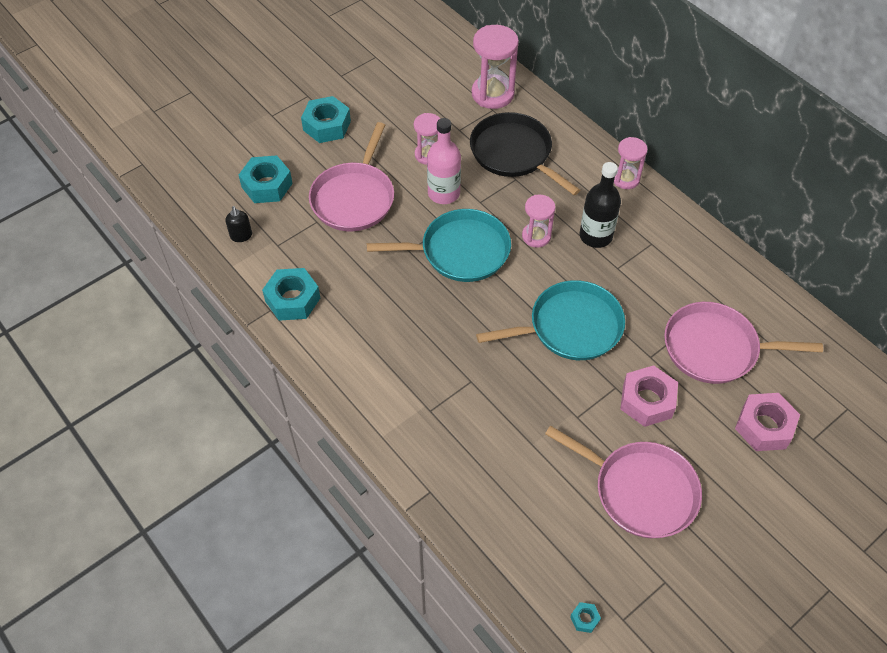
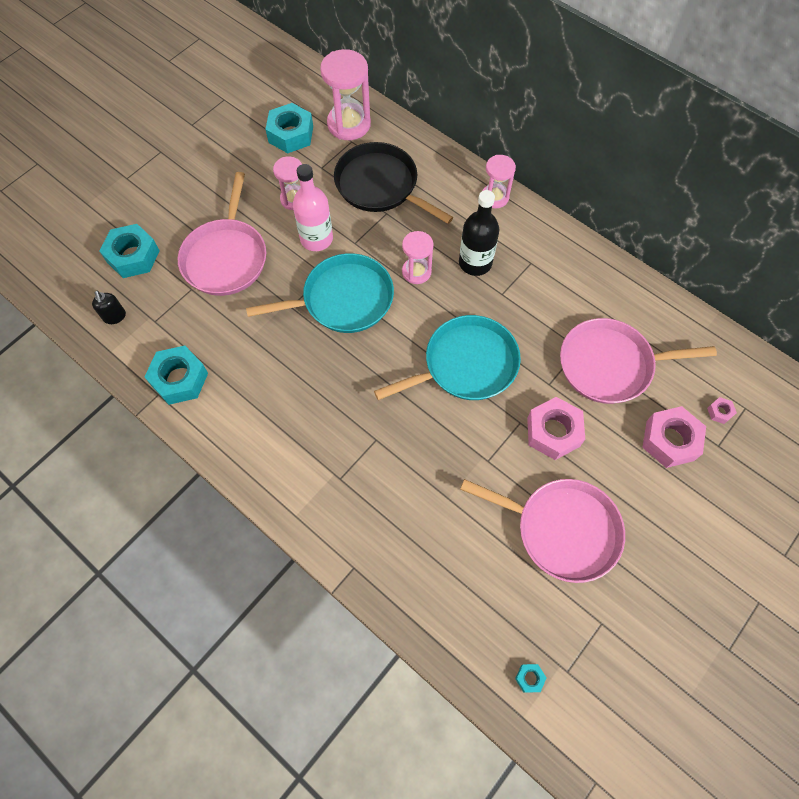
camera: 10 degrees left, 10 degrees up
(327, 125) = (185, 182): turquoise nut -> turquoise nut (291, 134)
(820, 408) = (719, 412): none -> pink nut

